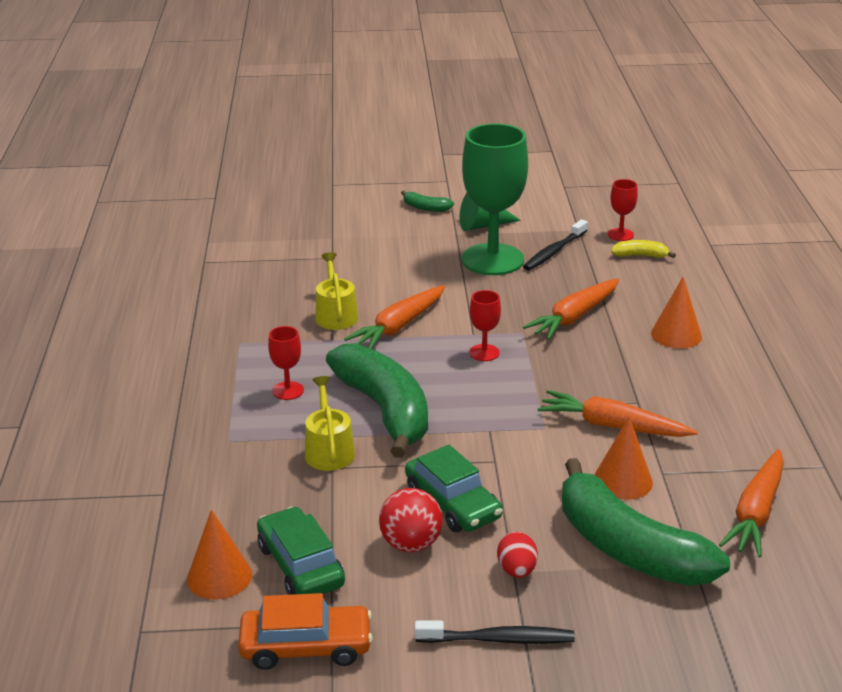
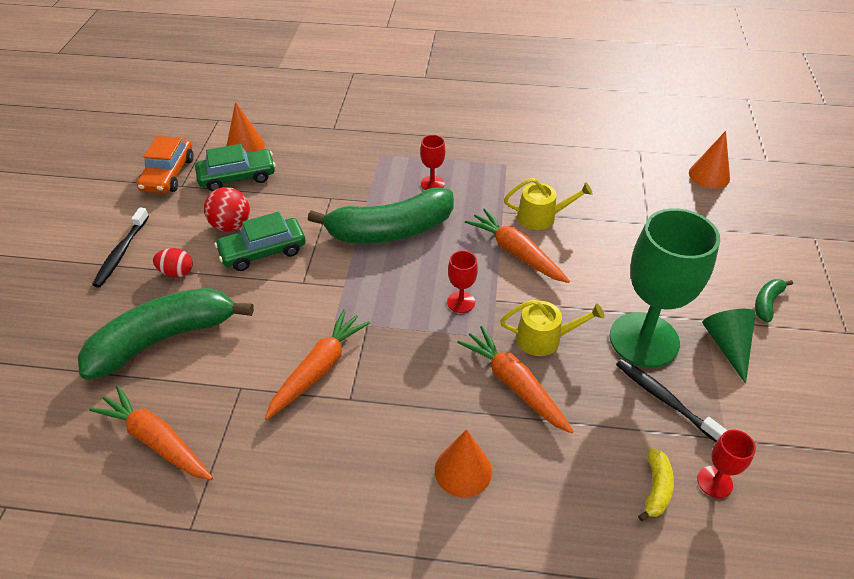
camera: 100 degrees right, 15 degrees up
(328, 450) = (350, 197): yellow watering can -> yellow watering can (544, 338)
(622, 480) = (242, 356): orange cone -> orange cone (709, 175)

